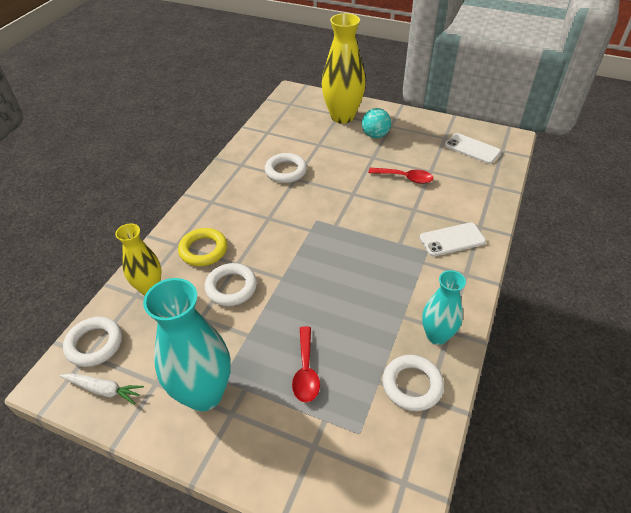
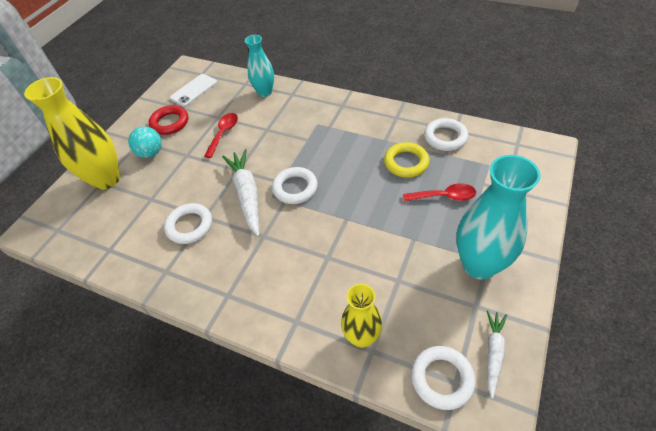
camera: 85 degrees left, 5 degrees up
(203, 250) = (306, 291): yellow ring -> yellow ring (406, 162)
(231, 287) = (359, 258): white ring -> white ring (295, 188)
(319, 203) = (247, 194): none -> white carrot
(418, 140) = (170, 123): none -> red ring
(437, 336) = (401, 123): turquoise vase -> turquoise vase (265, 92)
(452, 239) = (305, 109): white phone -> none

